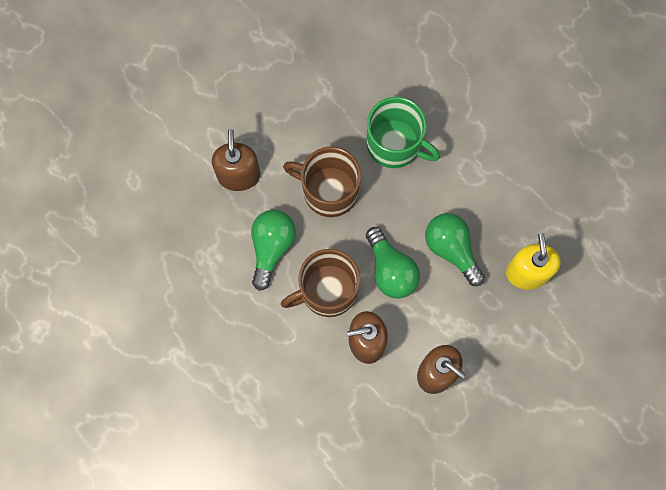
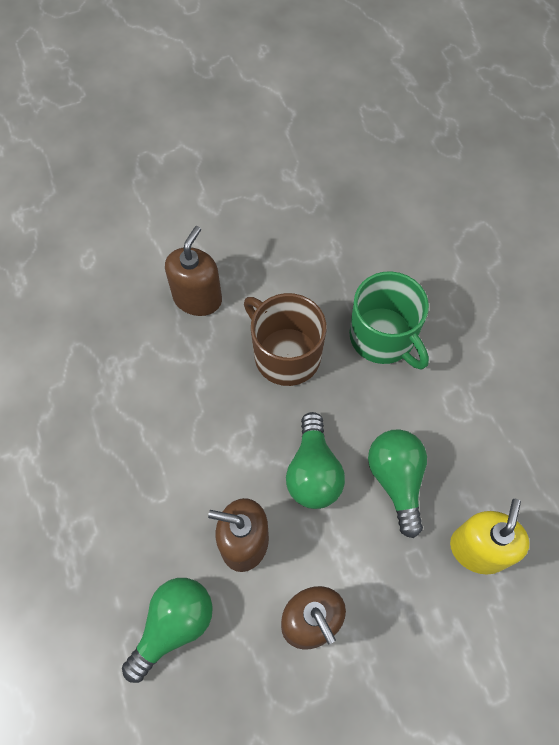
camera: 25 degrees right, 10 degrees down
(271, 247) = (192, 387): green light bulb -> green light bulb (174, 625)
(327, 290) = (229, 462): brown mug -> none

